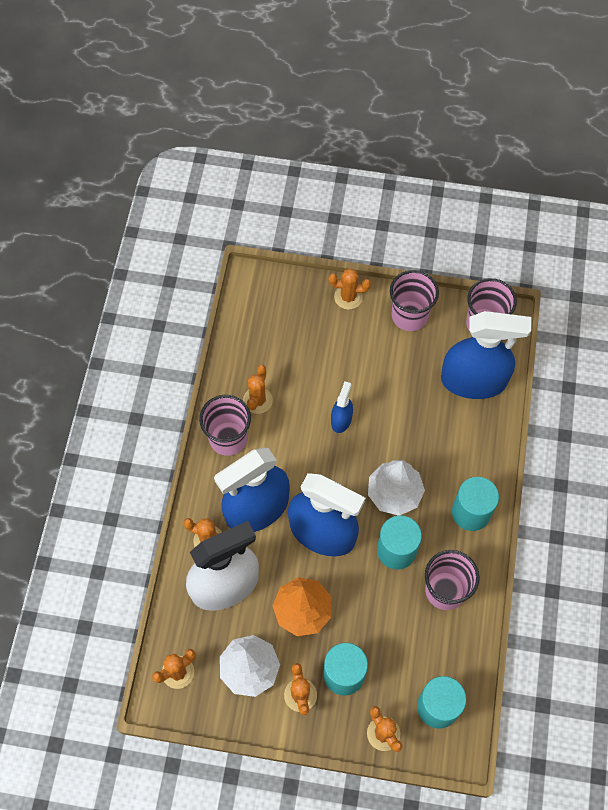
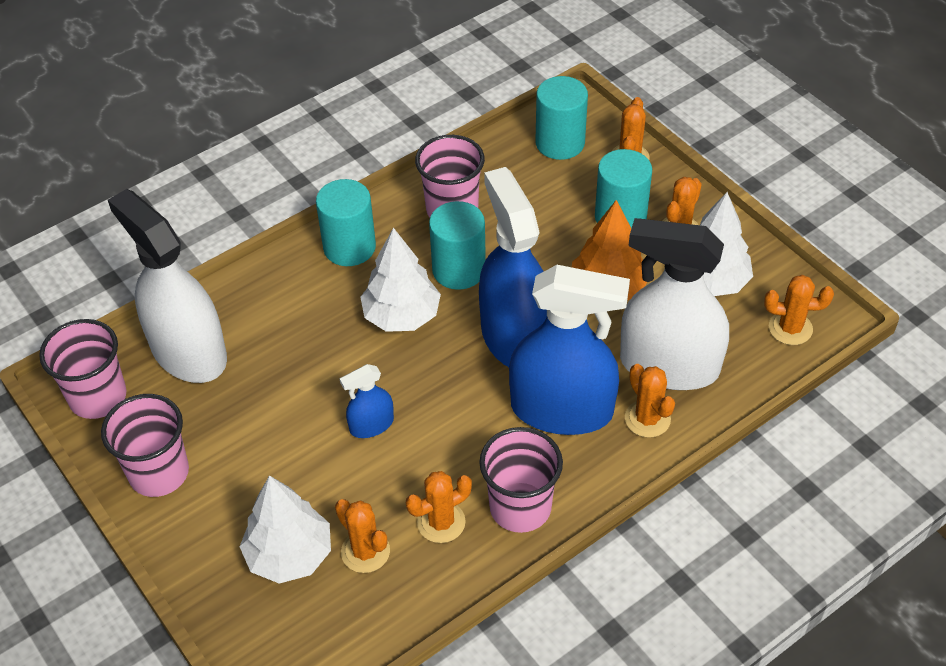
camera: 135 degrees left, 15 degrees down
(308, 330) = (289, 555): none -> white tree
(348, 297) = (195, 555): orange cactus -> orange cactus (365, 551)
(473, 380) = (188, 352): blue spray bottle -> white spray bottle

